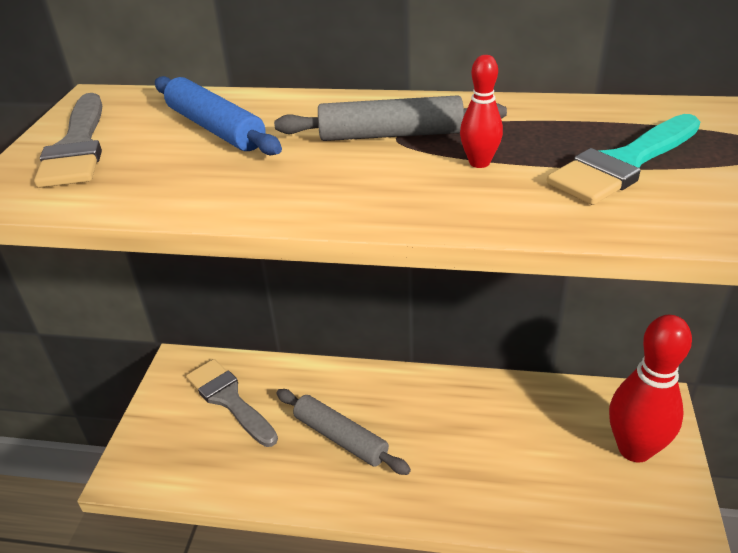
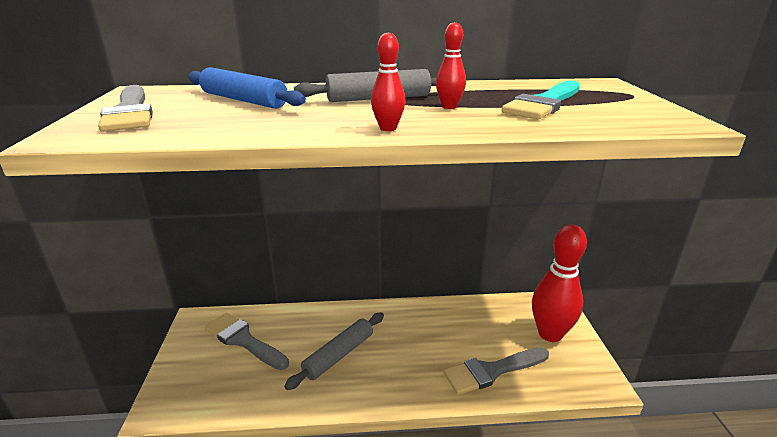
camera: 15 degrees left, 10 degrees down
(340, 437) = (339, 355): grey rolling pin -> grey rolling pin turned 75 degrees counterclockwise
(375, 208) = (388, 128): none -> red bowling pin
(534, 491) = (491, 371): none -> grey brush

